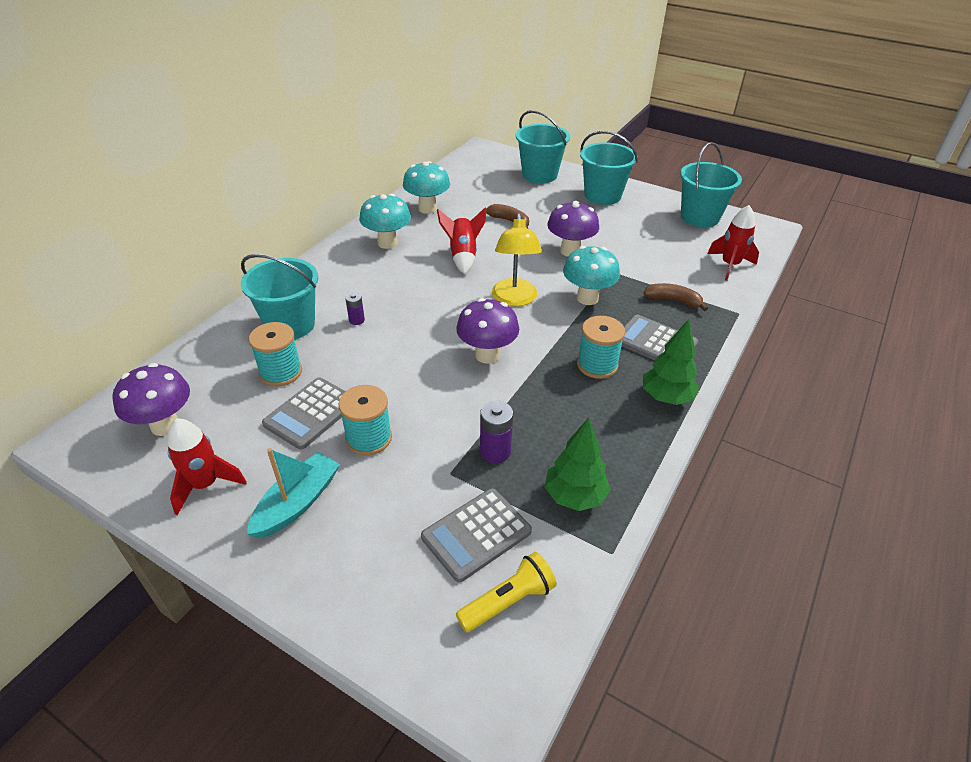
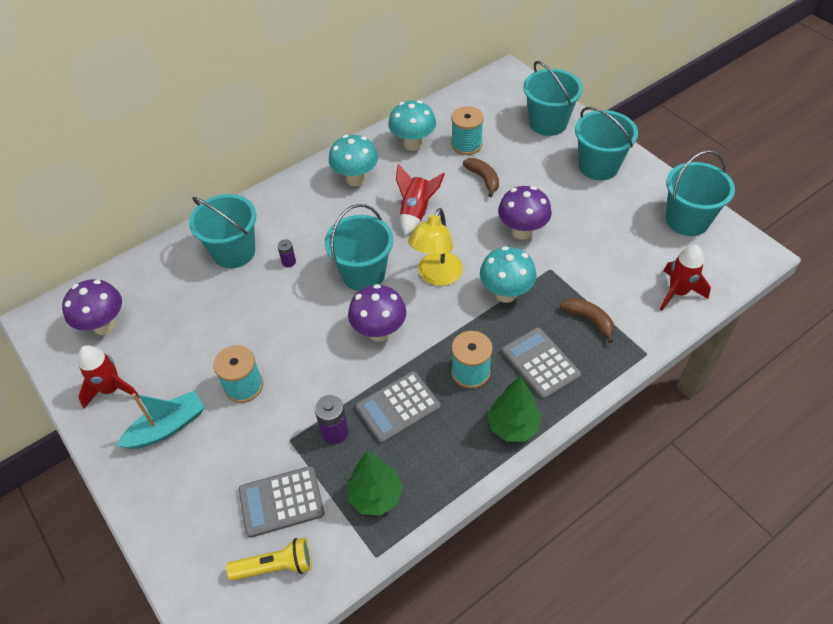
camera: 25 degrees right, 10 degrees up
(281, 372) = (206, 300): turquoise spool -> turquoise spool (466, 144)
(311, 413) = (211, 348): grey calculator -> grey calculator (398, 407)
(441, 313) = (363, 274): none -> turquoise bucket

